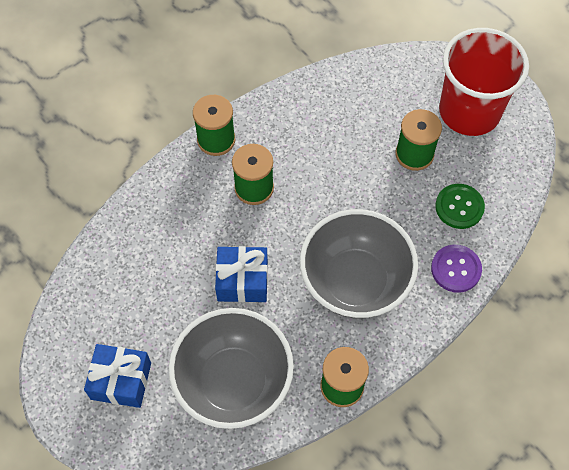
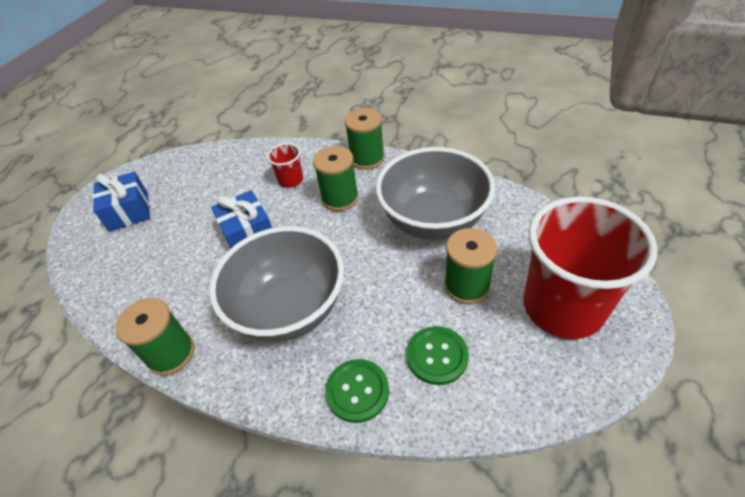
camera: 65 degrees right, 15 degrees down
(194, 216) = (291, 180): none -> red cup
(233, 382) = (149, 274): grey bowl -> grey bowl (433, 221)
(456, 269) = (357, 391): purple button -> green button

